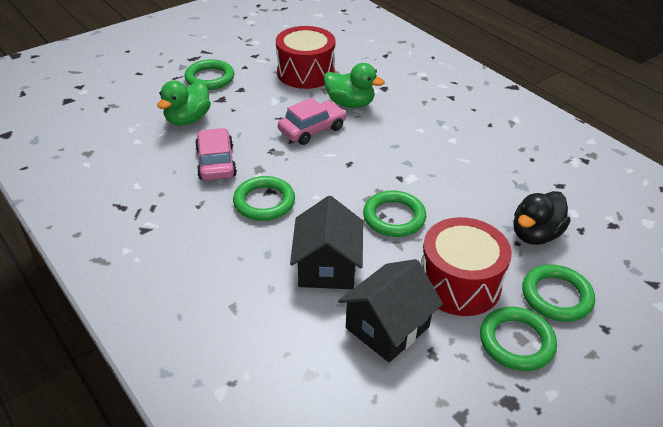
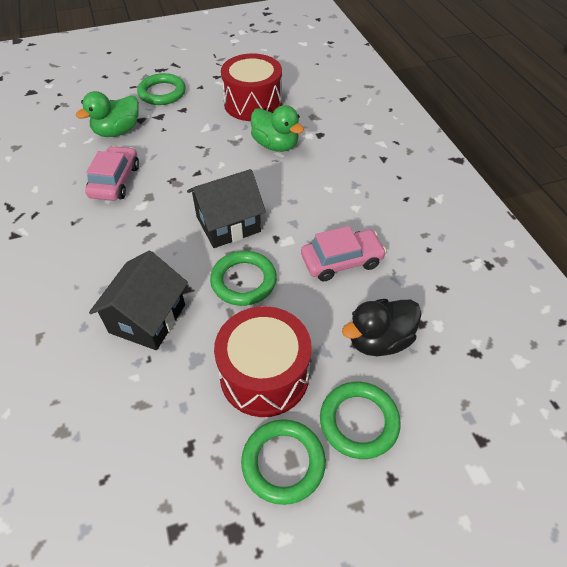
camera: 20 degrees right, 10 degrees up
(264, 202) = (132, 233): green ring -> none
(312, 129) = (222, 165): pink car -> pink car (341, 261)
(387, 327) = (163, 403): black house -> black house (228, 224)

